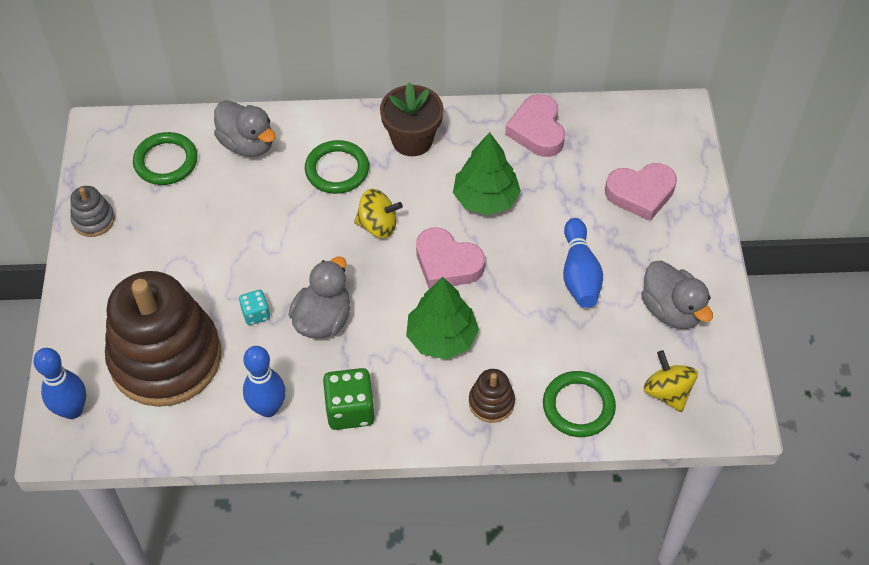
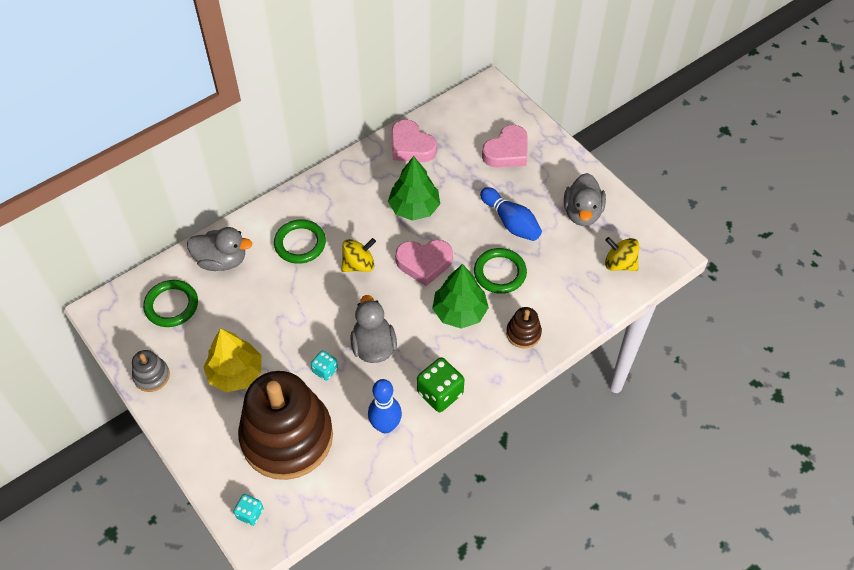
camera: 35 degrees left, 0 degrees up
(72, 410) = (250, 513): blue bowling pin -> turquoise dice
(170, 264) = (235, 373): none -> yellow tree
(412, 140) = (334, 196): brown flower pot -> none
(578, 406) = (576, 303): green ring -> green ring (500, 273)
(671, 310) = (582, 213): grey duck -> grey duck turned 75 degrees clockwise

